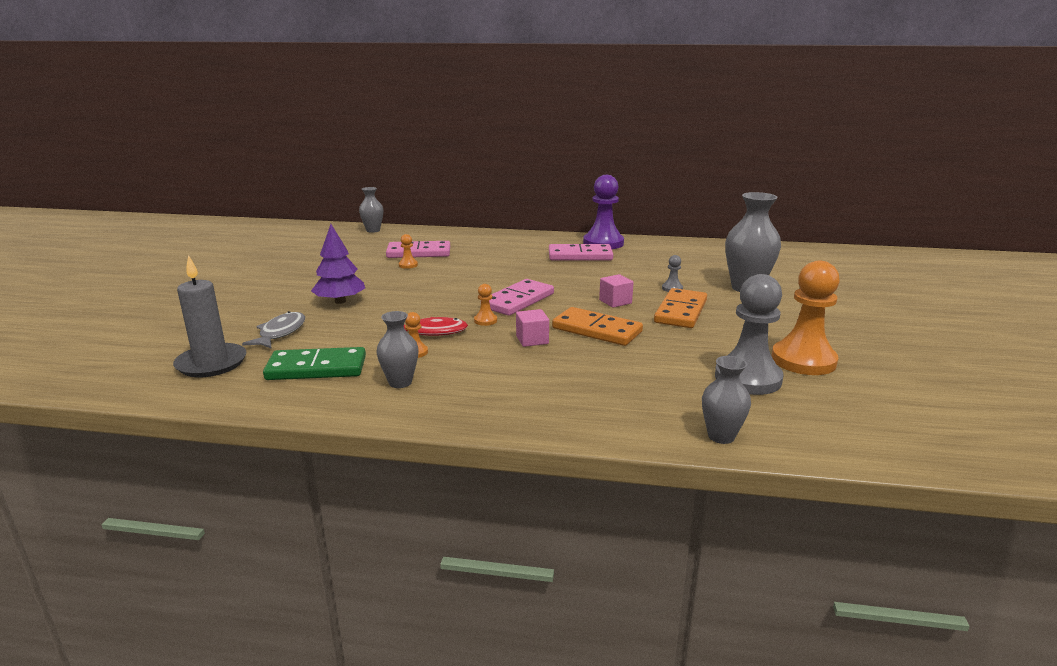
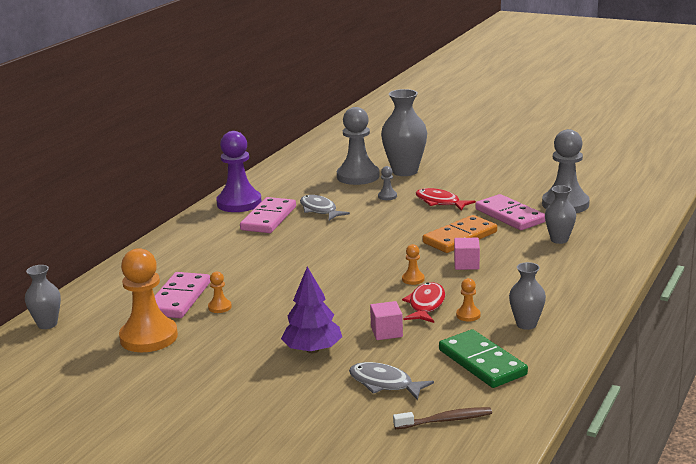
camera: 70 degrees left, 0 degrees up
(211, 363) = (446, 420): grey candle -> brown toothbrush
(316, 368) = (482, 362): green domino -> green domino turned 45 degrees counterclockwise
(518, 301) = (373, 260): pink domino -> pink domino (510, 215)
(613, 269) = (319, 210): none -> grey fish
(615, 302) = (402, 222): pink cube -> pink cube (386, 332)
(681, 311) = (440, 202): orange domino -> red fish
(708, 272) = (358, 176): none -> grey pawn
(721, 436) = (639, 227): grey vase -> grey vase (559, 240)
(803, 360) = (545, 183): orange pawn -> orange pawn (149, 337)

